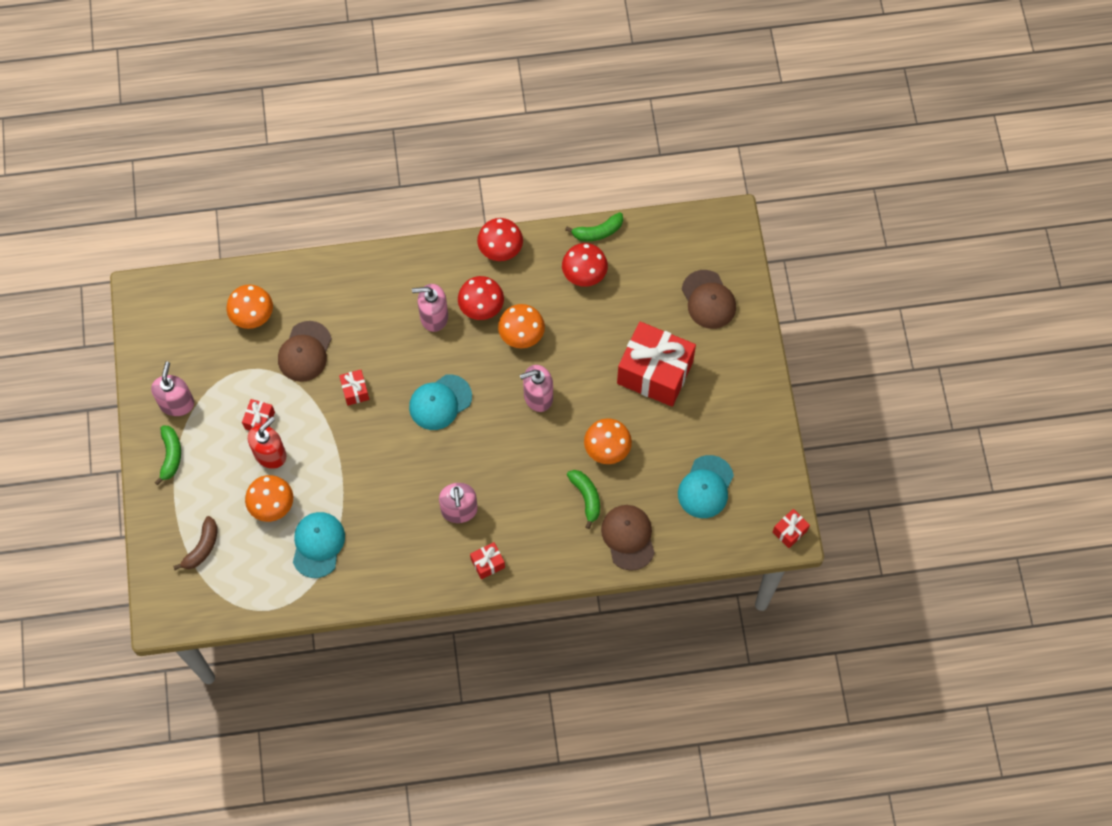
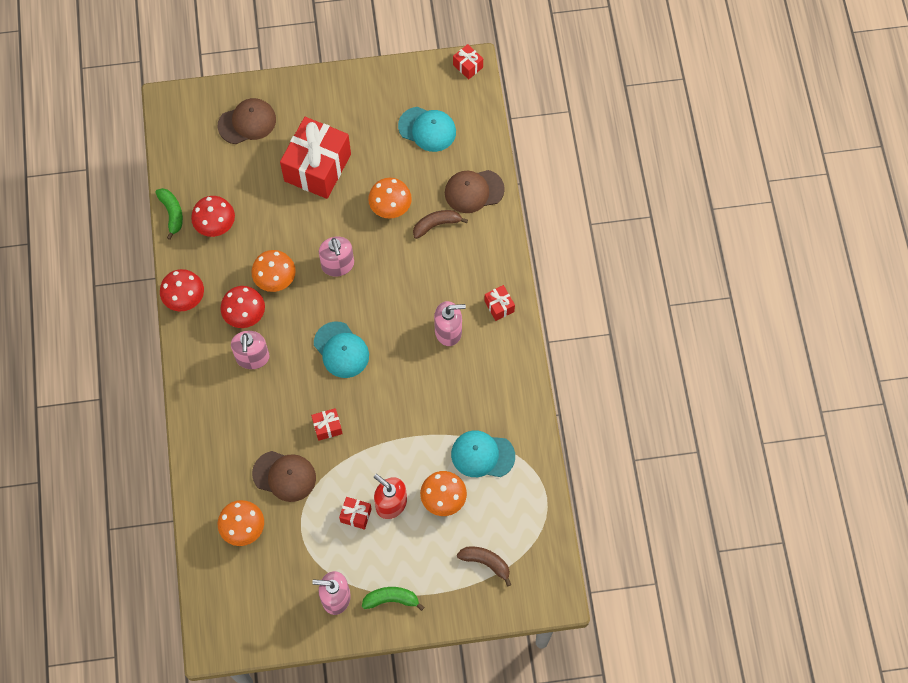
camera: 90 degrees left, 0 degrees up
(586, 497) = (436, 225): green banana -> brown banana

